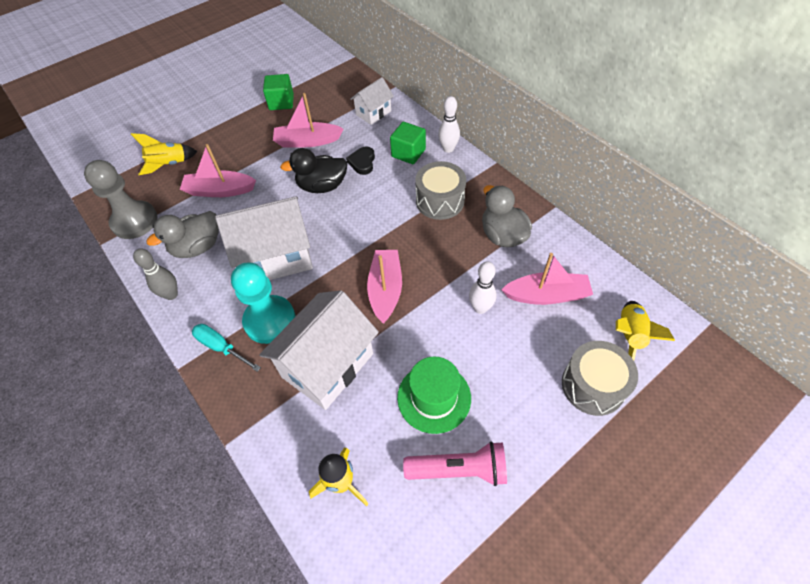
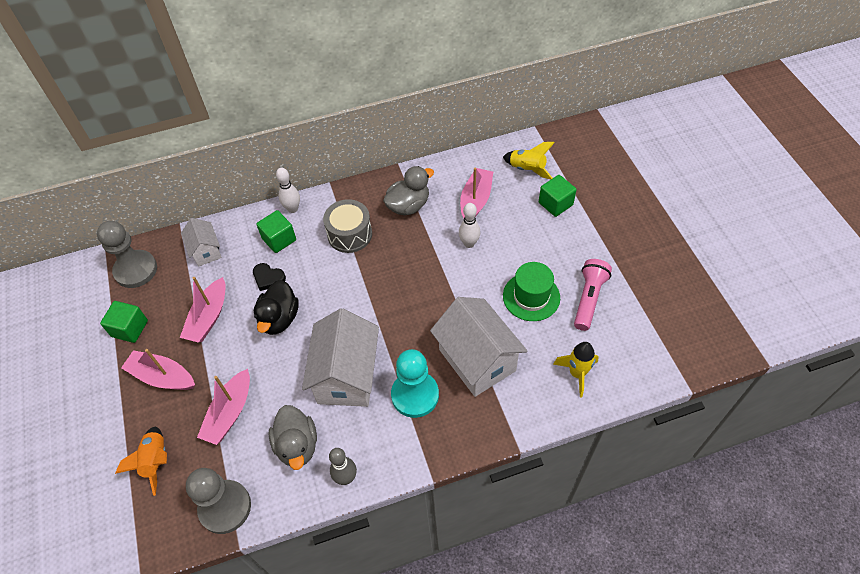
camera: 70 degrees left, 0 degrees up
(169, 165) = (156, 461): yellow rocket -> orange rocket
(221, 347) = (426, 440): turquoise screwdriver -> none
(337, 82) = (136, 270): none -> grey pawn
(385, 290) = (423, 300): pink boat -> pink boat (162, 376)
(502, 235) = (408, 206): grey duck -> grey duck turned 150 degrees clockwise
(593, 385) = (555, 204): grey drum -> green cube

